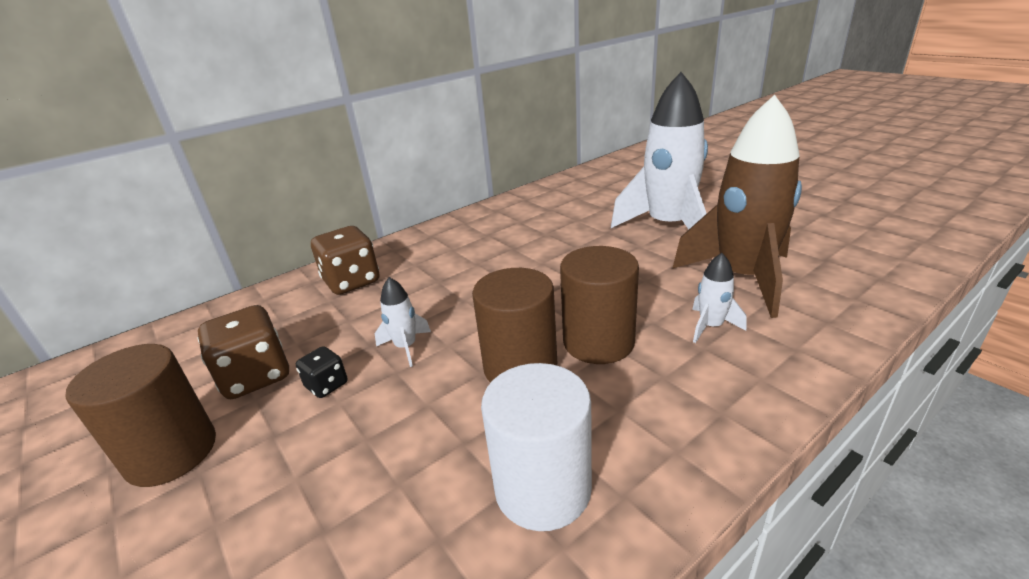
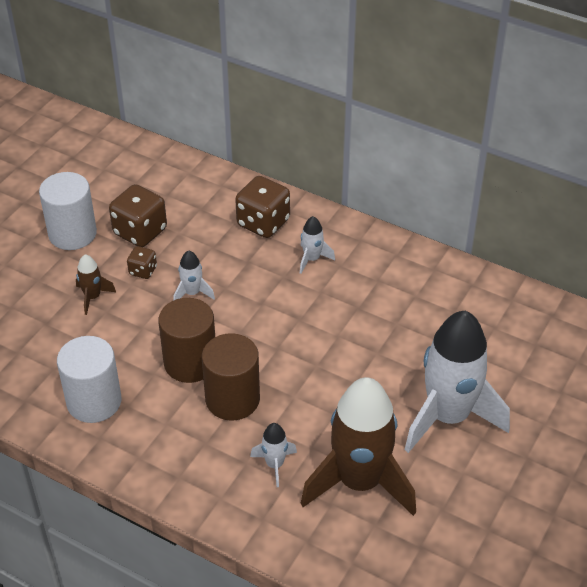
camera: 65 degrees right, 15 degrees up
(172, 453) = (72, 234): brown cylinder -> white cylinder
(324, 450) = (92, 297): none -> brown rocket
(327, 385) = (143, 271): black dice -> brown dice
(431, 262) = (312, 259): none -> white rocket

